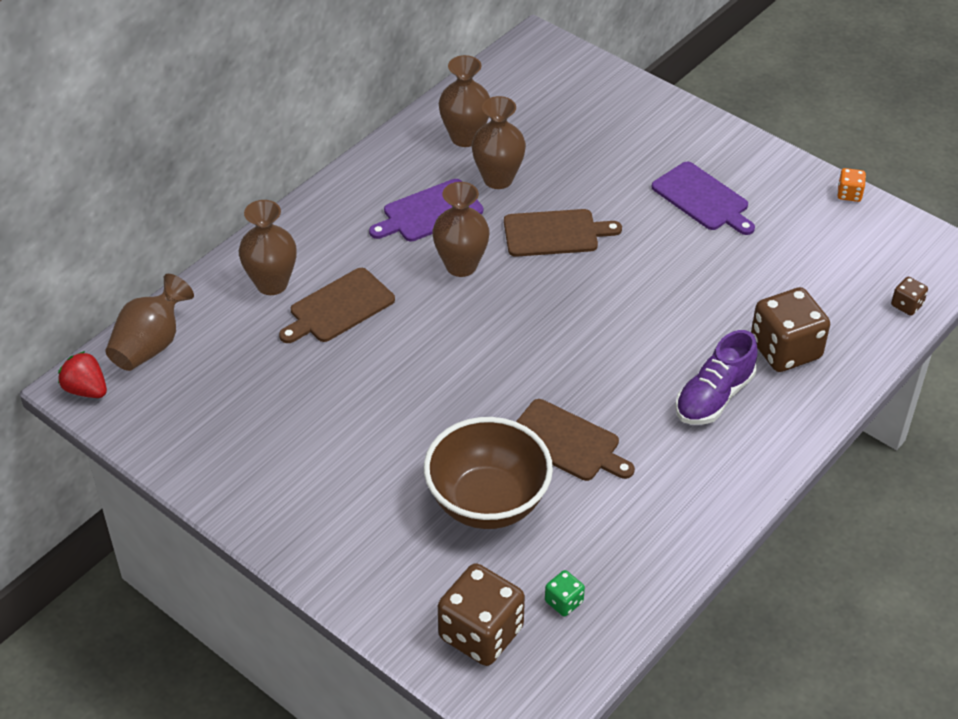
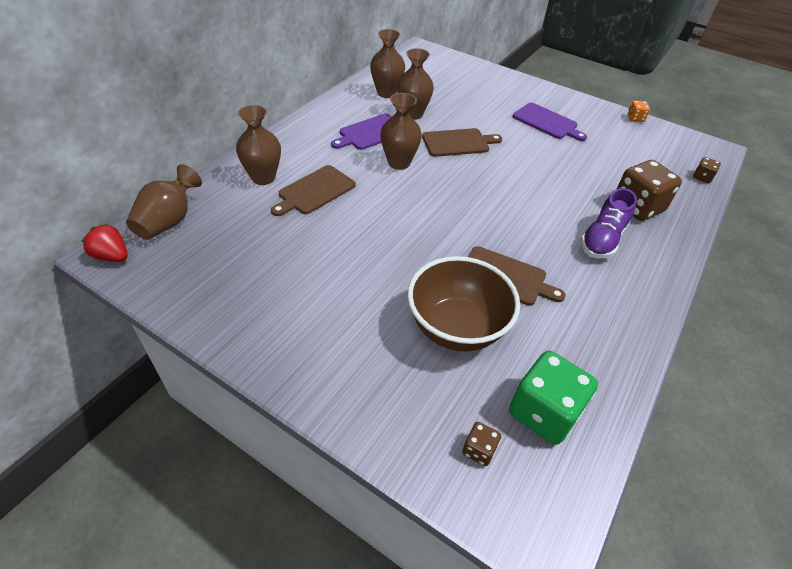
camera: 10 degrees left, 0 degrees up
(481, 633) = (479, 450): brown dice -> brown dice, size x0.46
(564, 602) = (543, 412): green dice -> green dice, size x2.17

